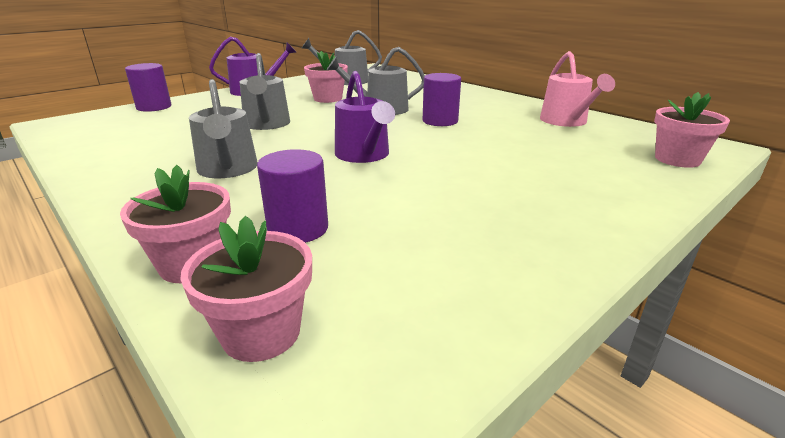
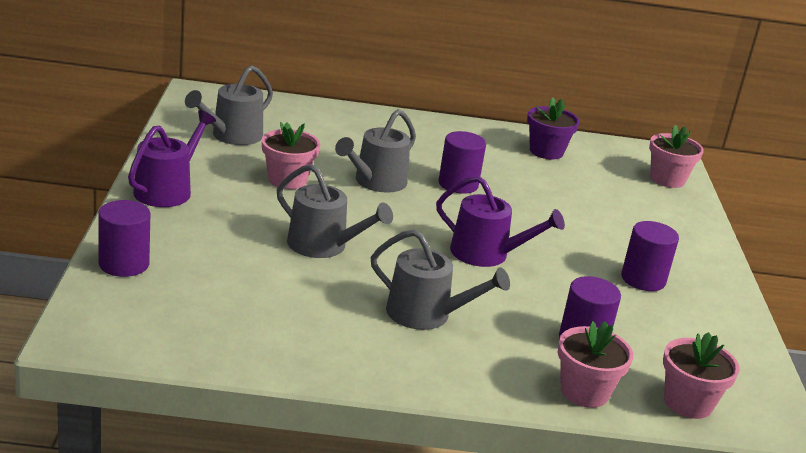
camera: 50 degrees left, 0 degrees up
(478, 211) = (643, 279): none -> purple cylinder
(566, 121) = (546, 151): pink watering can -> purple flower pot

